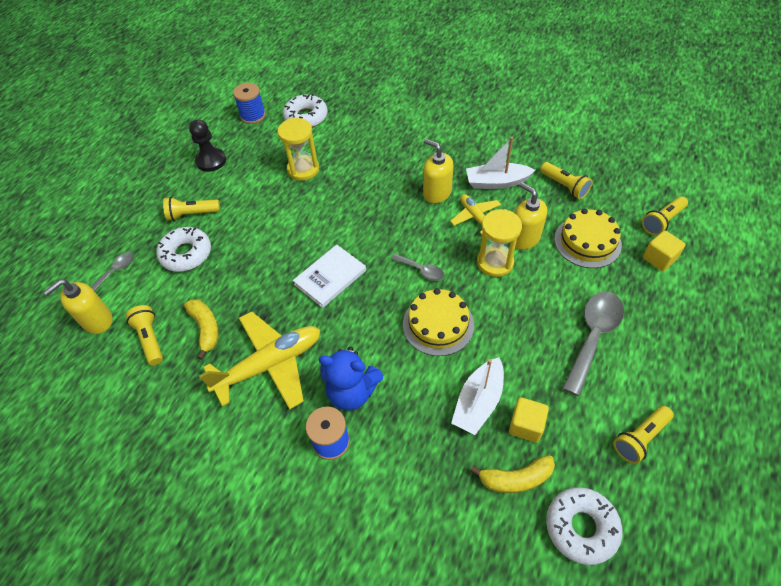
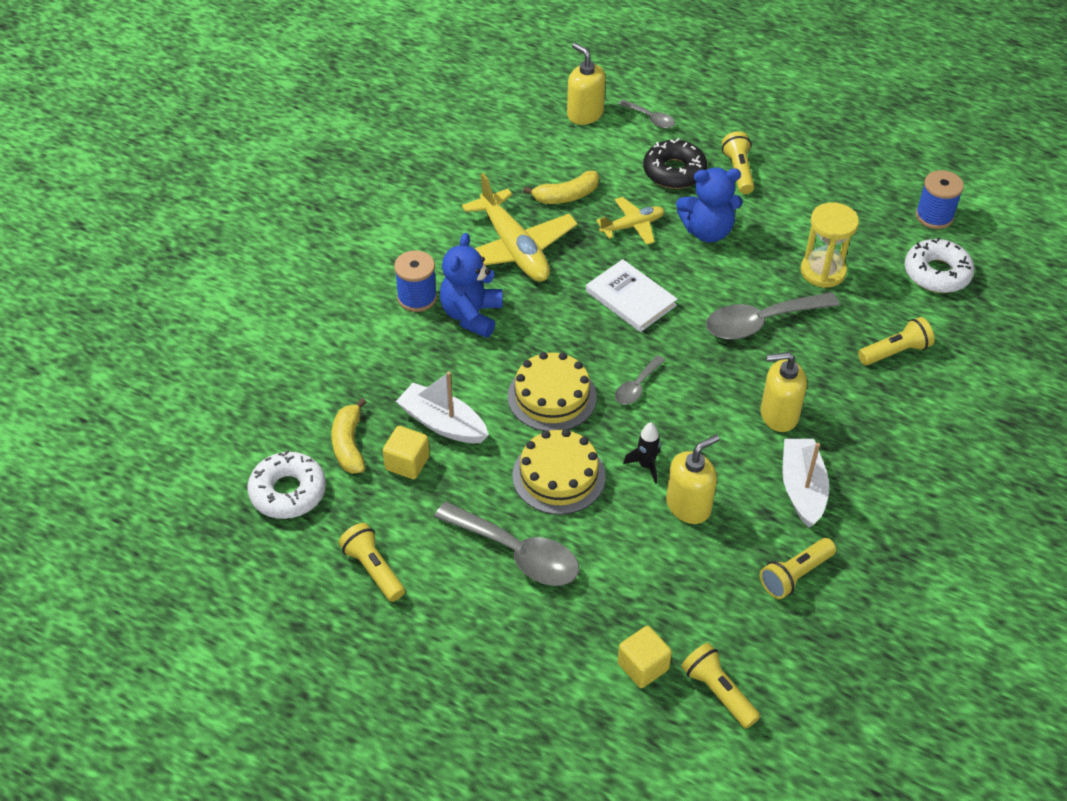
camera: 90 degrees right, 5 degrees down
(150, 339) = (557, 155): yellow flashlight -> yellow flashlight (895, 352)
(186, 254) = (674, 172): white donut -> black donut
(211, 161) = (836, 180): black pawn -> none
(258, 232) = (707, 231): none -> blue teddy bear
(353, 202) = (760, 322): none -> grey spoon
(437, 193) = (778, 415): yellow soap dispenser -> yellow soap dispenser turned 135 degrees counterclockwise
(475, 217) = (730, 454): yellow plane -> yellow plane (632, 226)
(495, 262) = (646, 466): yellow hourglass -> black rocket
(587, 242) = (679, 581): yellow cake -> yellow cake (558, 476)

